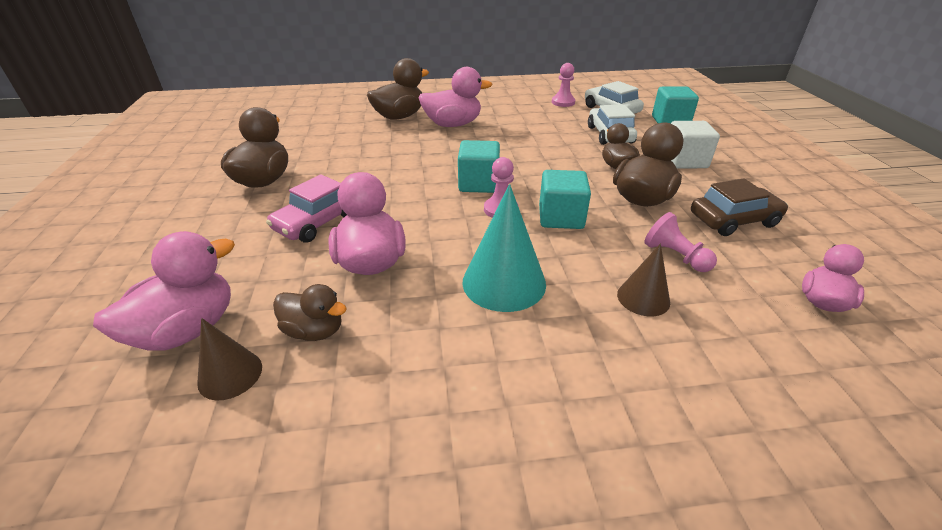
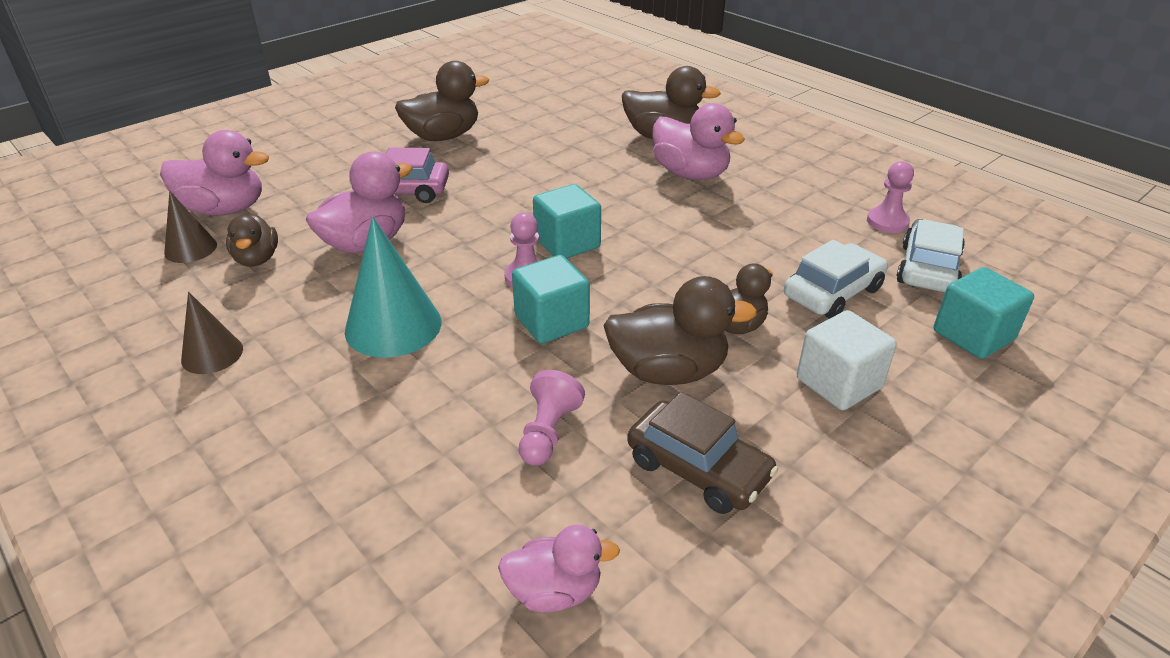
camera: 55 degrees right, 0 degrees up
(643, 298) = (438, 427): brown cone -> brown cone (212, 354)

